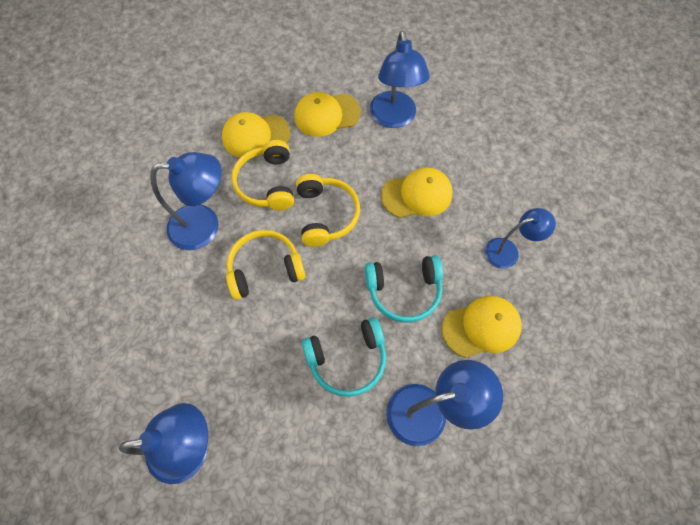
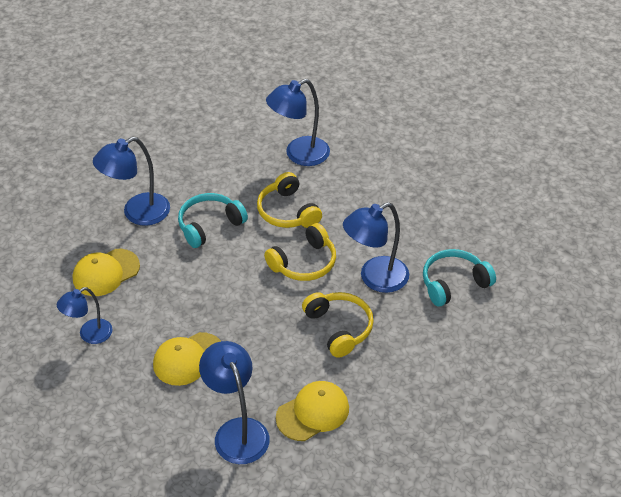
camera: 160 degrees right, 20 degrees down
(255, 135) = (376, 368): yellow cap -> none
(326, 215) = (270, 317): yellow headphones -> yellow headphones (287, 211)
(404, 291) = (178, 279): turquoise headphones -> turquoise headphones (453, 283)

